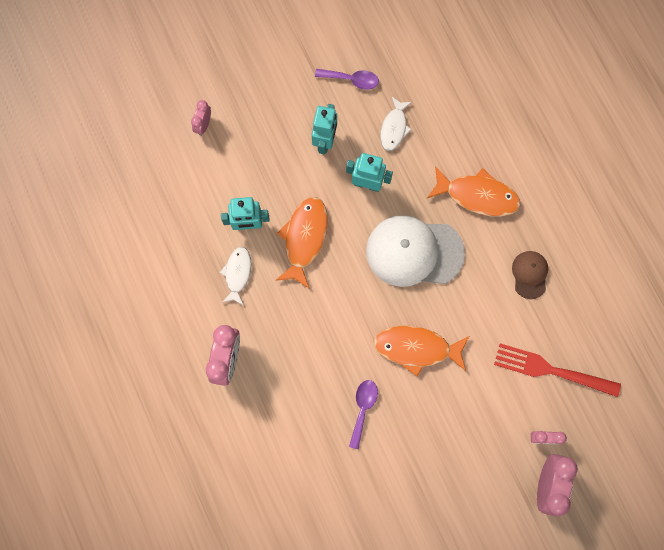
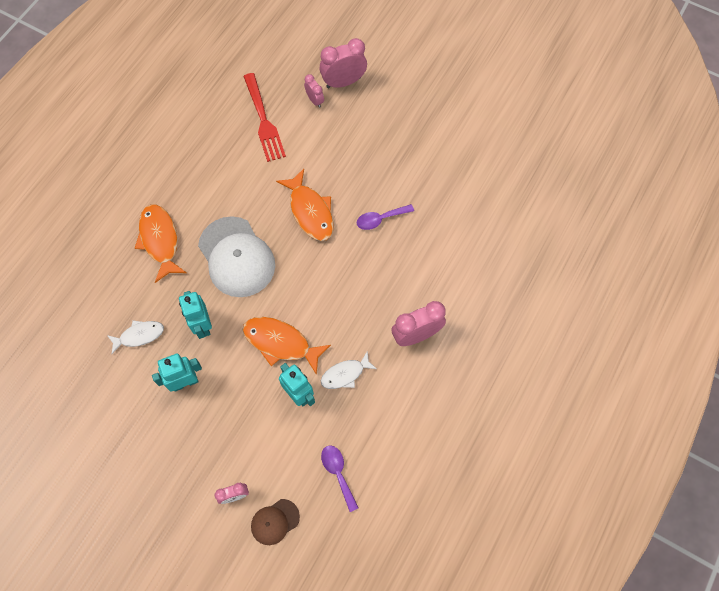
camera: 125 degrees left, 10 degrees down
(304, 238) = (280, 343): orange fish -> orange fish turned 45 degrees clockwise
(351, 79) = (114, 397): purple spoon -> purple spoon (338, 473)
(530, 274) = (201, 171): brown cap -> brown cap (275, 522)

